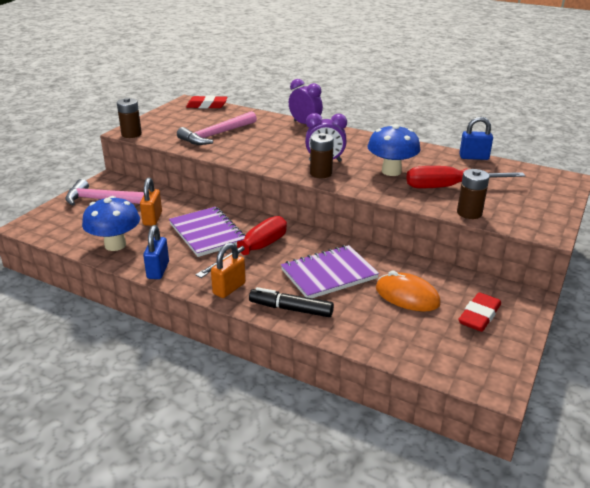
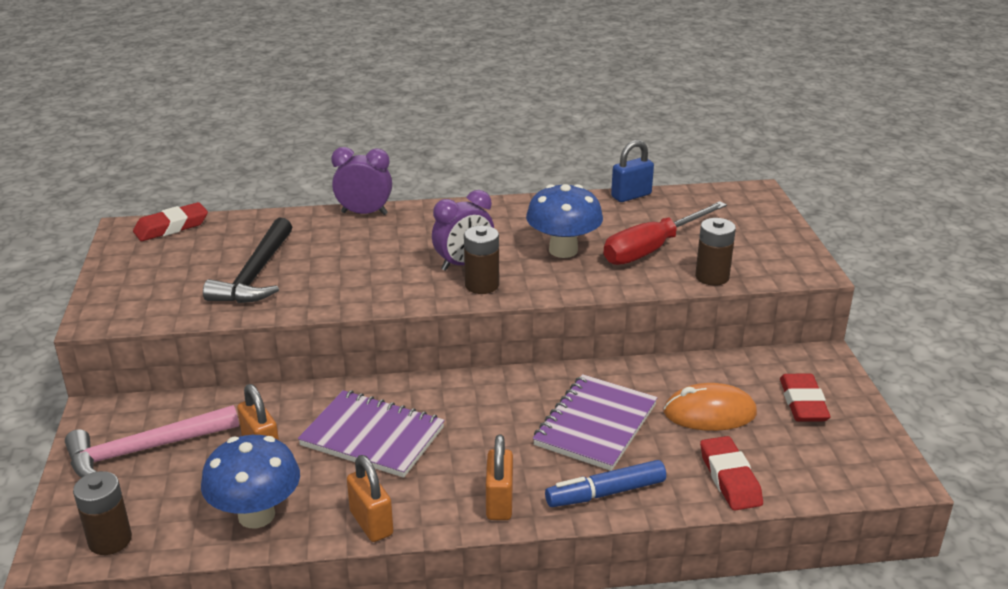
camera: 35 degrees left, 0 degrees up
(131, 134) = (112, 320): brown battery -> brown battery (110, 540)
(158, 270) = (371, 523): blue padlock -> orange padlock
(216, 135) = (256, 274): pink hammer -> black hammer
(254, 251) = (468, 435): red screwdriver -> none
(291, 309) = (605, 493): black marker -> blue marker
(375, 334) = (730, 478): none -> red eraser

